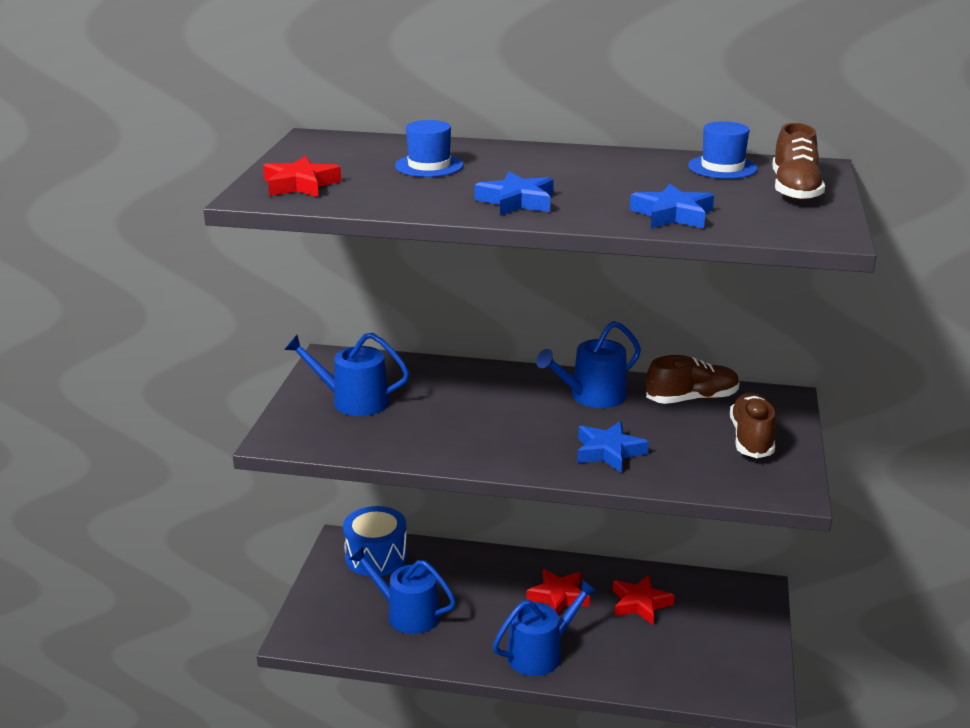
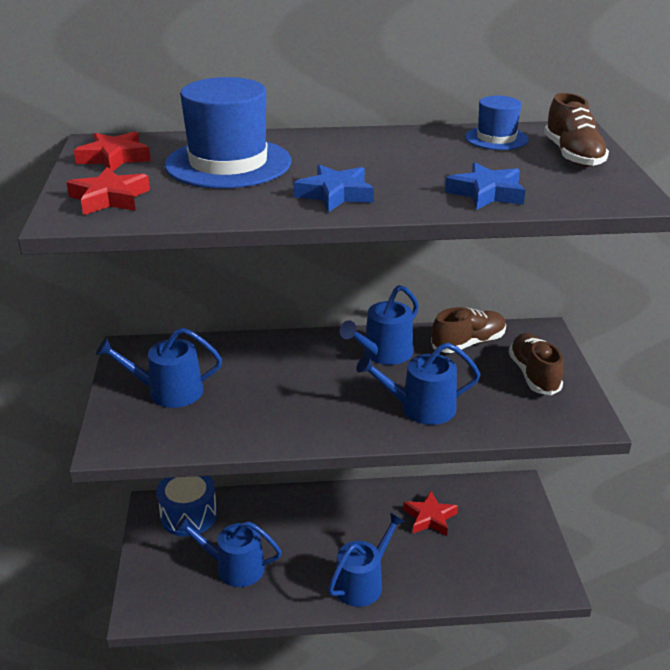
camera: 15 degrees left, 5 degrees up
(429, 166) = (228, 163): blue hat -> blue hat, size x1.87
(558, 596) = (360, 524): red star -> red star (114, 158)
(608, 452) = (421, 408): blue star -> blue watering can

